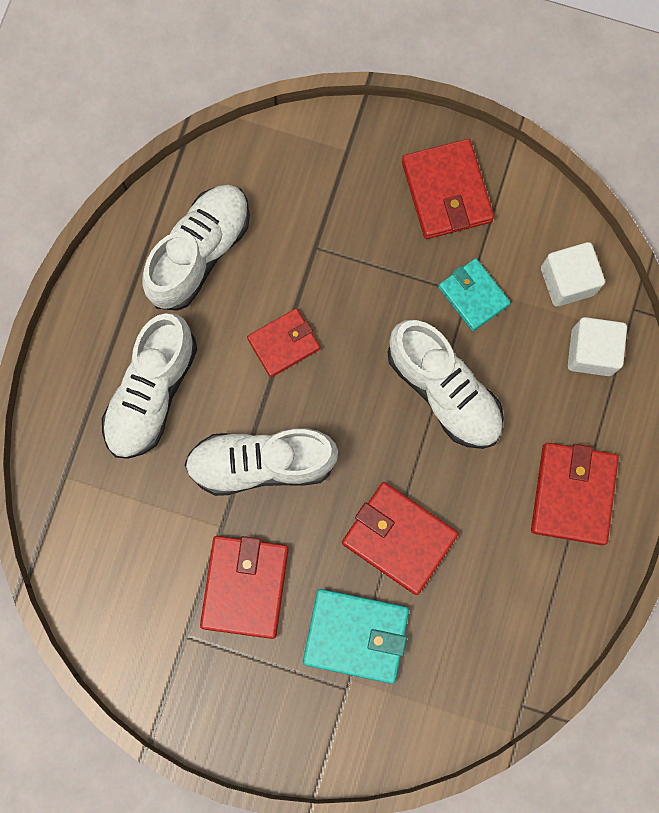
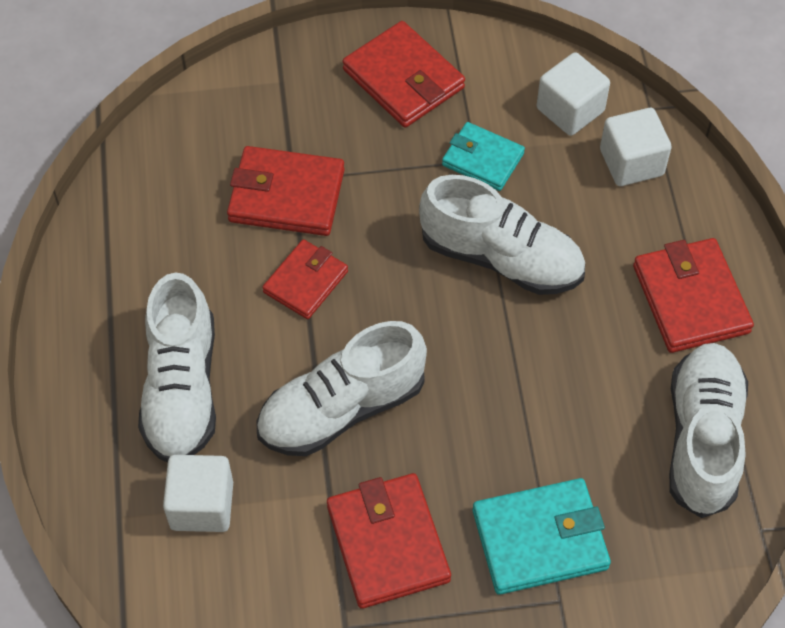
camera: 25 degrees left, 20 degrees down
(126, 494) = (202, 505): none -> white cube
(200, 253) = (170, 232): white shoe -> white shoe (702, 439)
(399, 538) = (533, 419): red wallet -> red wallet (286, 195)

